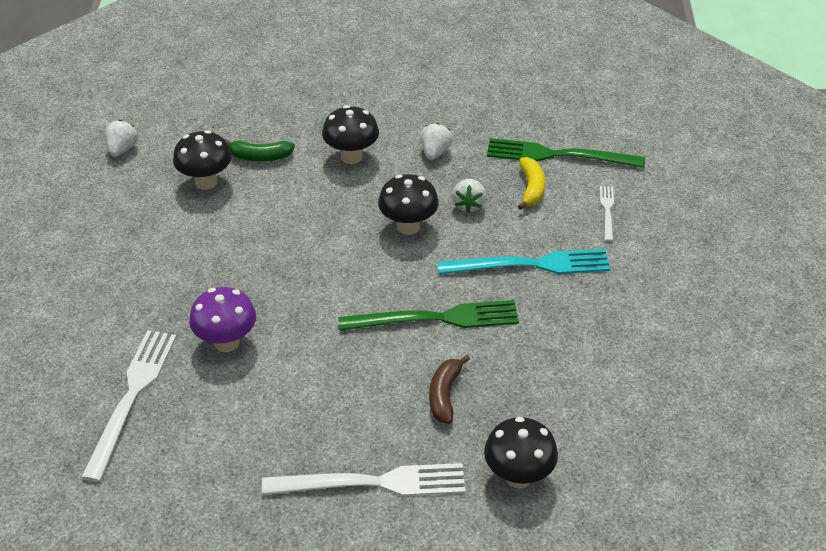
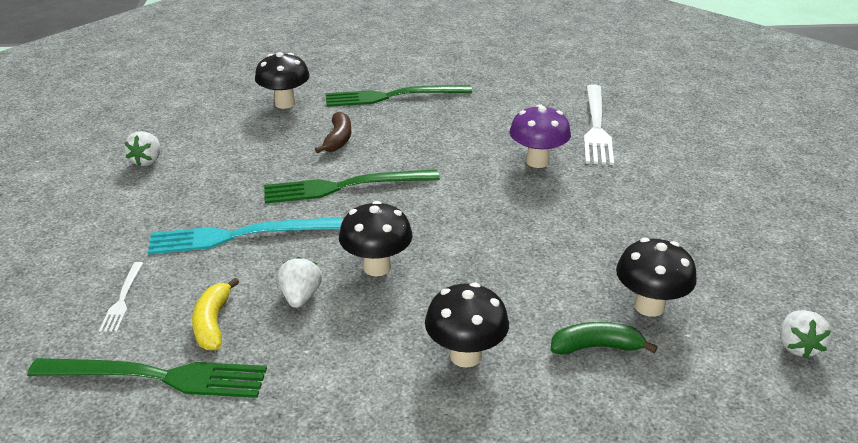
camera: 175 degrees right, 10 degrees down
(372, 483) = (392, 96): white fork -> green fork
(435, 152) = (343, 370): white strawberry -> white strawberry (147, 161)

